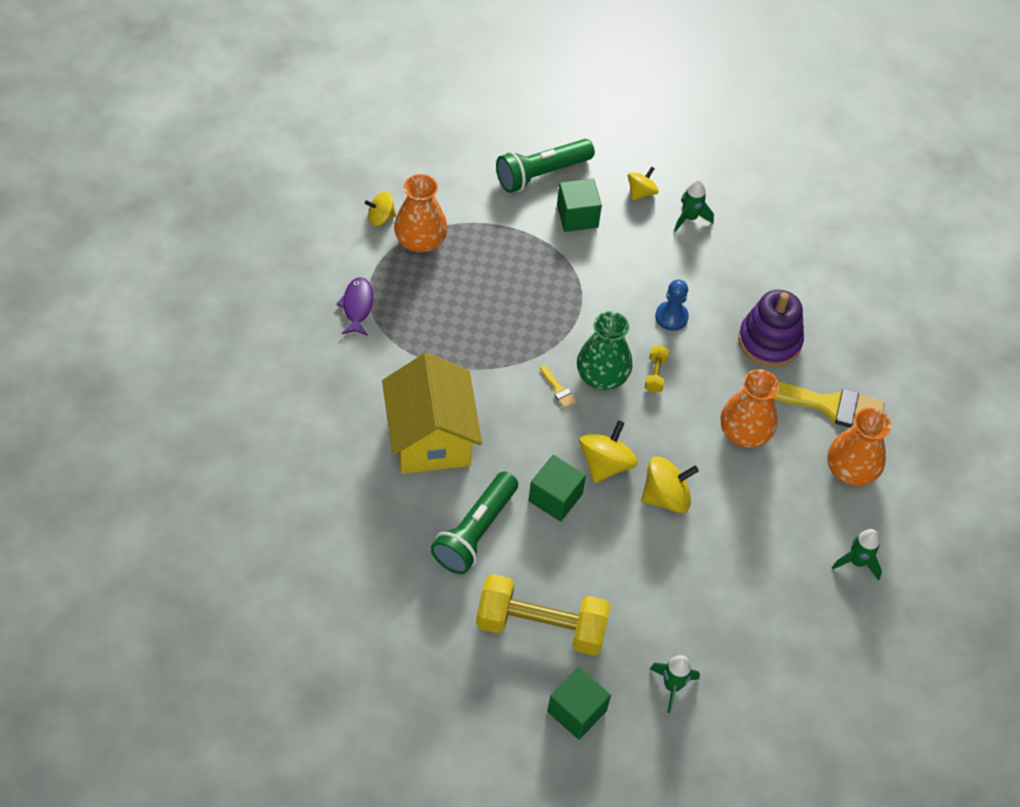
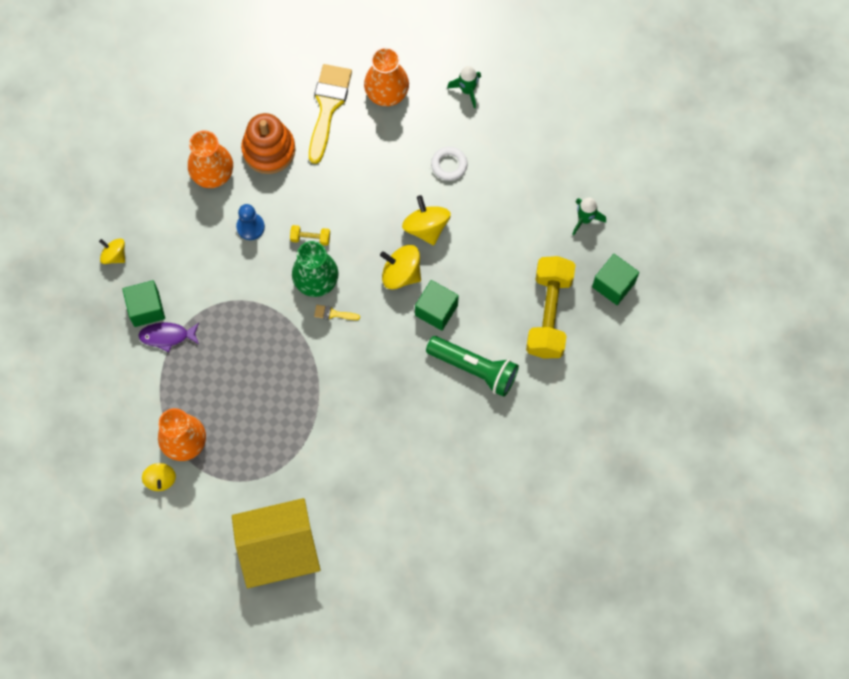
camera: 90 degrees left, 15 degrees up
(357, 306) = (262, 488): purple fish -> purple fish (167, 336)
(431, 437) = (390, 411): yellow house -> yellow house (279, 550)
(542, 174) = (98, 342): green flashlight -> none
(558, 389) = (333, 314): yellow brush -> yellow brush turned 135 degrees counterclockwise
(690, 218) = (141, 214): green rocket -> none
(744, 432) = (360, 169): orange vase -> orange vase (212, 173)
(751, 530) = (449, 165): none -> white ring
(769, 341) = (269, 150): purple stacking toy -> orange stacking toy

